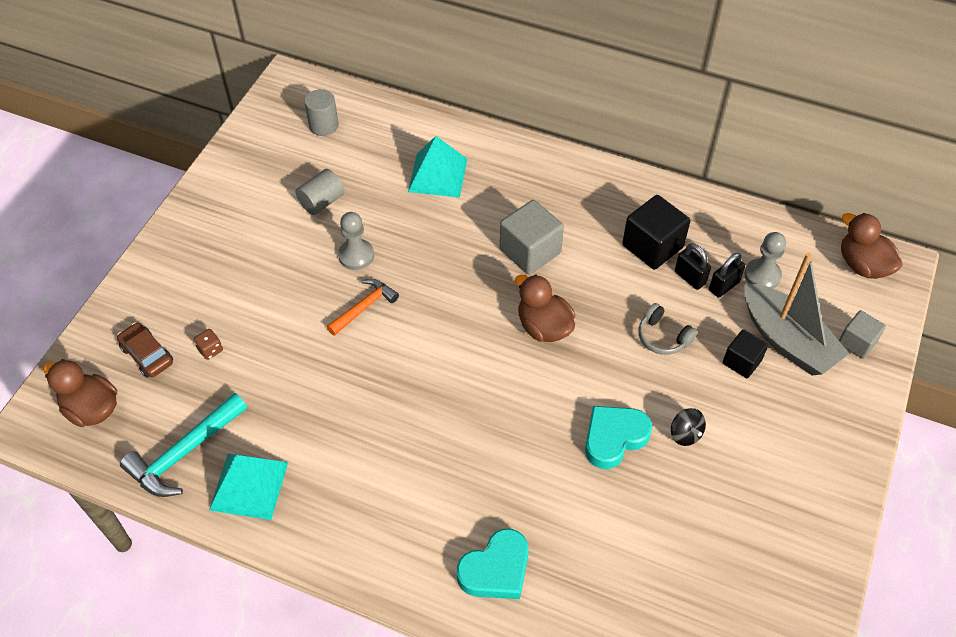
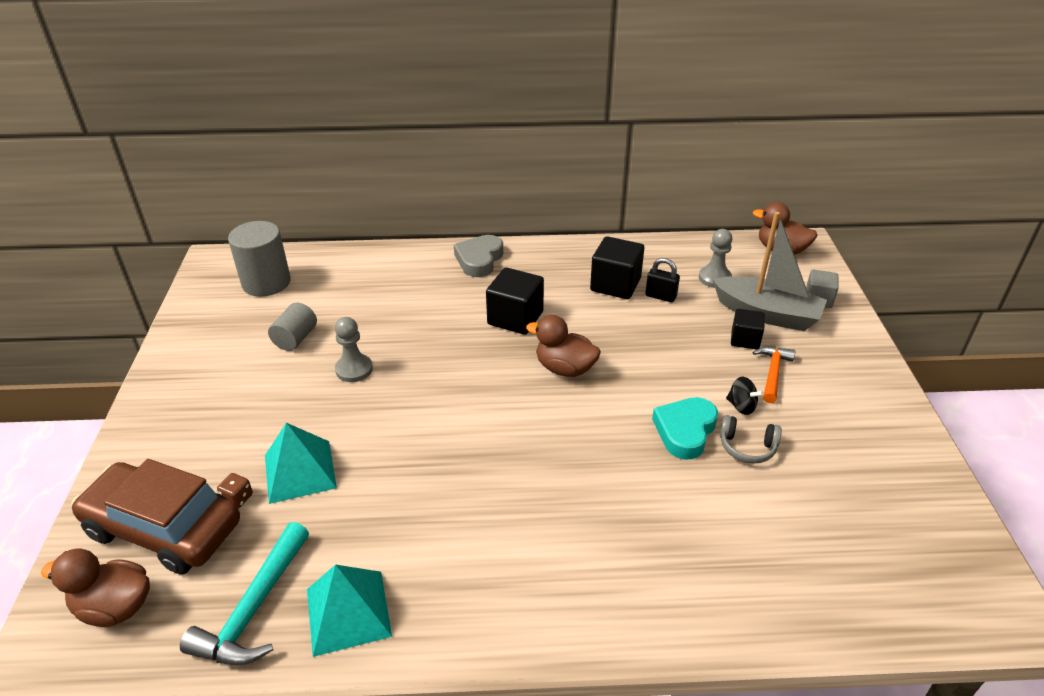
camera: 25 degrees left, 15 degrees down
(147, 355) = (164, 528): brown car -> brown car, size x2.09
(323, 125) = (266, 282): grey cylinder -> grey cylinder, size x1.63
(364, 307) = (386, 407): orange hammer -> orange hammer (772, 373)
(437, 175) = (397, 288): turquoise pyramid -> turquoise pyramid (300, 471)
(496, 569) = (657, 584): turquoise heart -> none
(530, 251) = (515, 318): grey cube -> black cube
(534, 166) = (479, 260): none -> grey heart
(663, 337) = (670, 343): grey headphones -> grey headphones (747, 447)
(724, 286) = (691, 294): black padlock -> none

